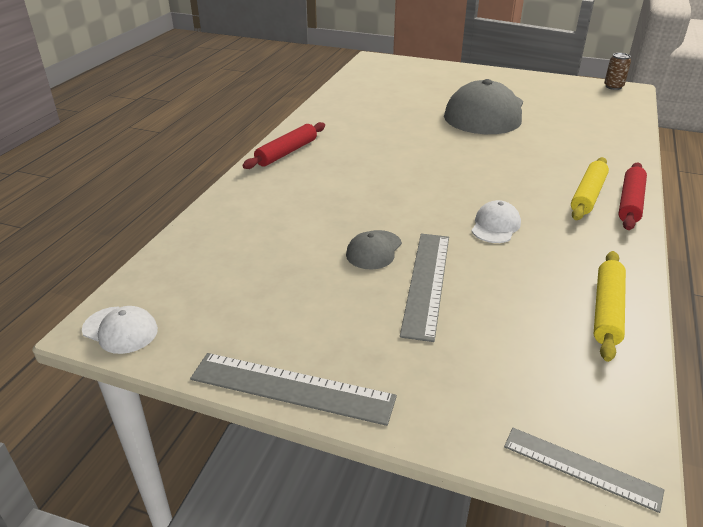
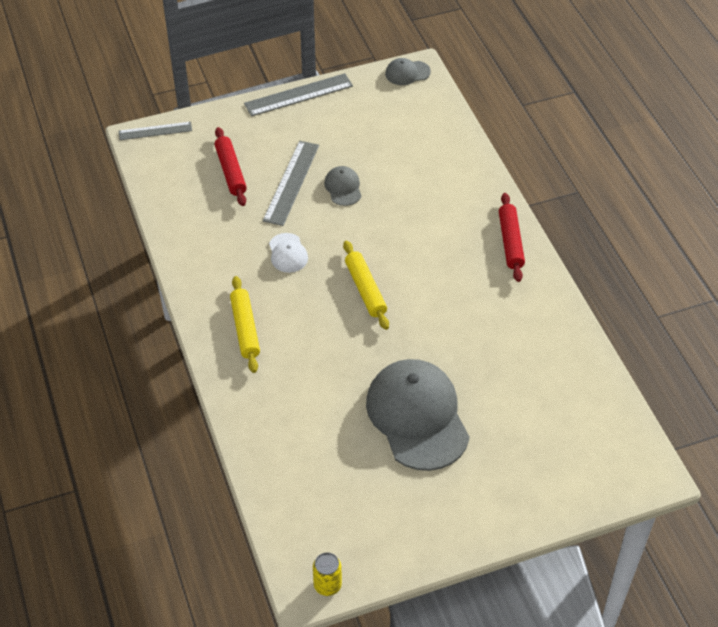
camera: 140 degrees right, 15 degrees up
(120, 330) = (407, 73): white cap -> grey cap
(427, 283) = (291, 182): grey ruler -> grey ruler turned 45 degrees clockwise
(607, 310) = (181, 220): yellow rolling pin -> yellow rolling pin (365, 289)
(613, 87) = (327, 585): brown can -> yellow can
(630, 202) = (210, 338): red rolling pin -> red rolling pin (231, 171)

